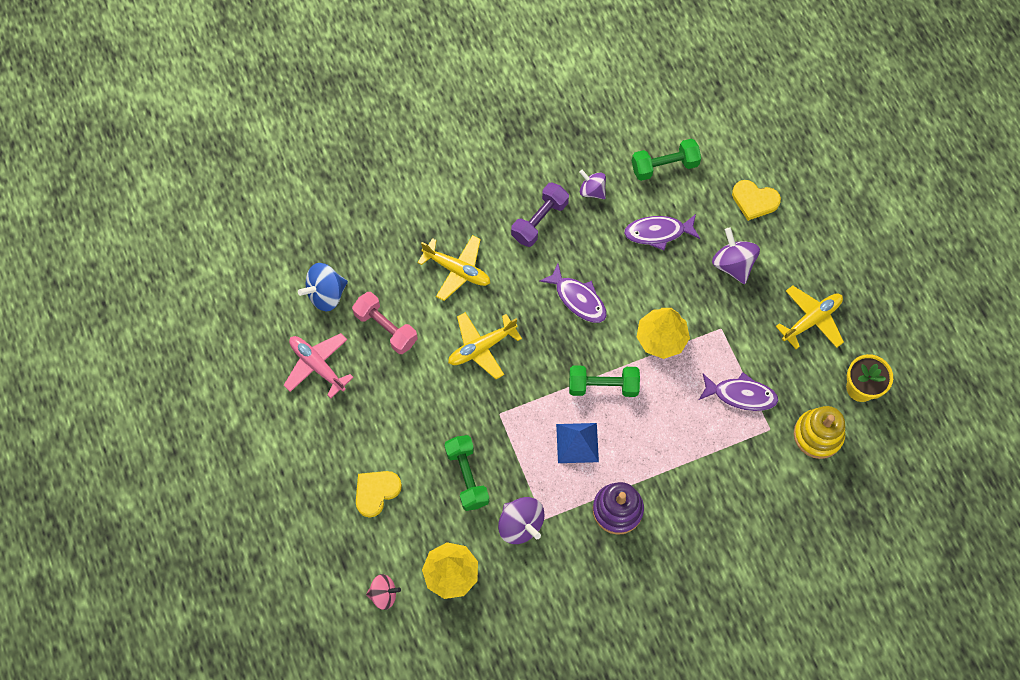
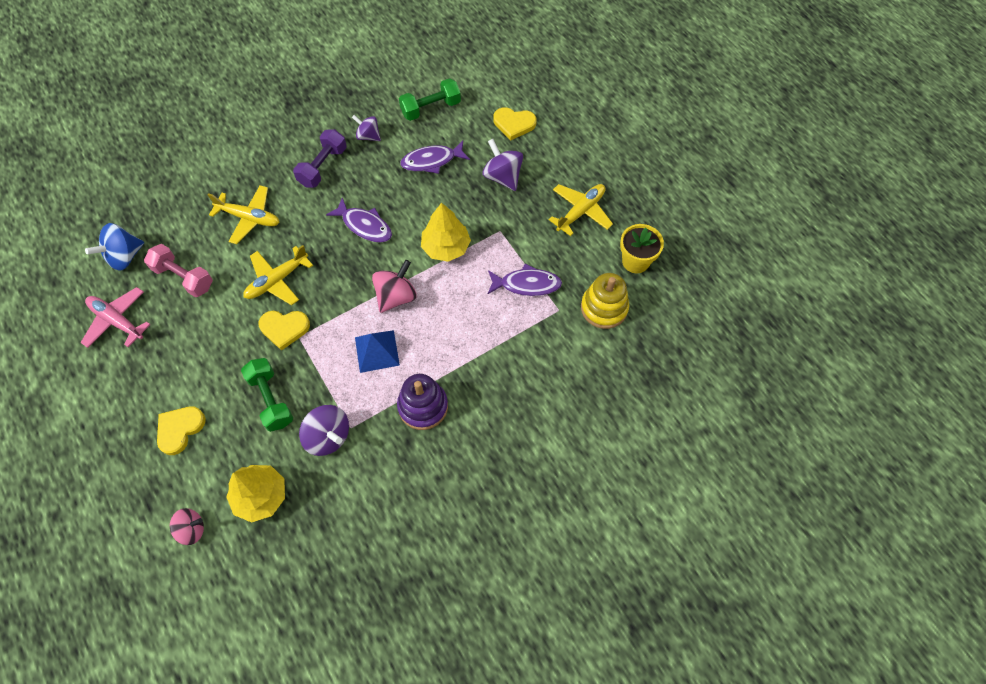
camera: 10 degrees left, 5 degrees down
(485, 402) = (284, 328): none -> yellow heart
(603, 386) = (396, 296): green dumbbell -> pink spinning top

